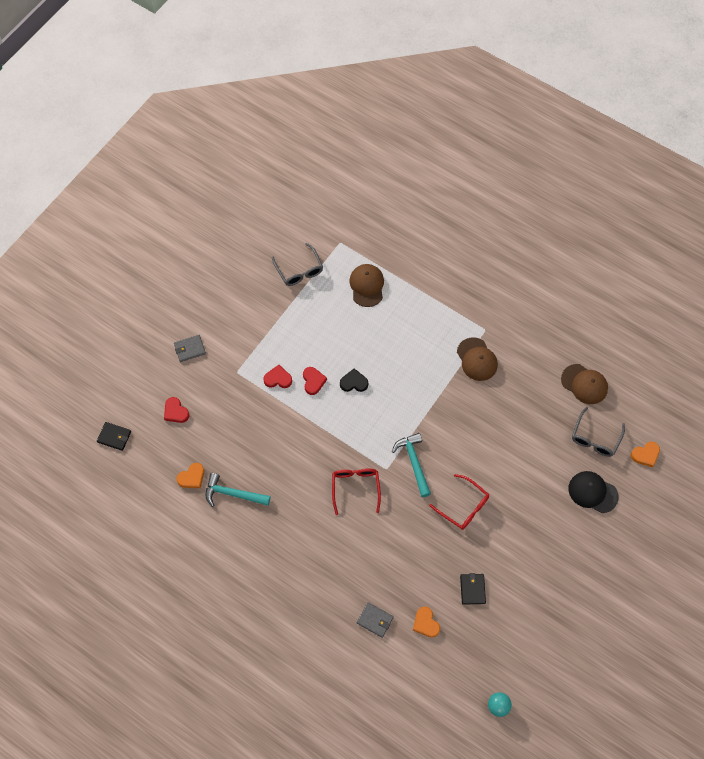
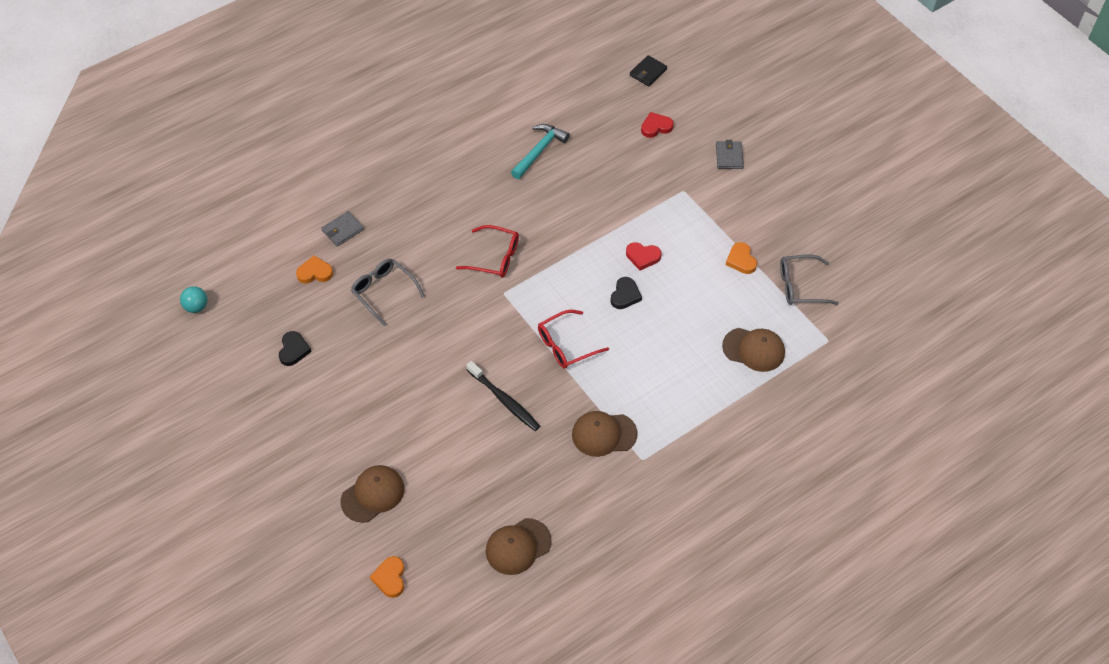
camera: 110 degrees right, 10 degrees down
(192, 477) = (574, 122): orange heart -> orange heart (741, 260)
(278, 379) = (659, 225): red heart -> none
(414, 462) = (499, 322): turquoise hammer -> none
(463, 506) = (423, 352): red glasses -> red glasses (566, 345)
(472, 589) = (326, 327): black wallet -> none
(479, 433) = (504, 400): none -> black toothbrush
(503, 605) = (293, 350): none -> black heart
(592, 492) = (373, 494): black cap -> brown cap
(595, 438) = (440, 528): grey glasses -> grey glasses (384, 292)

